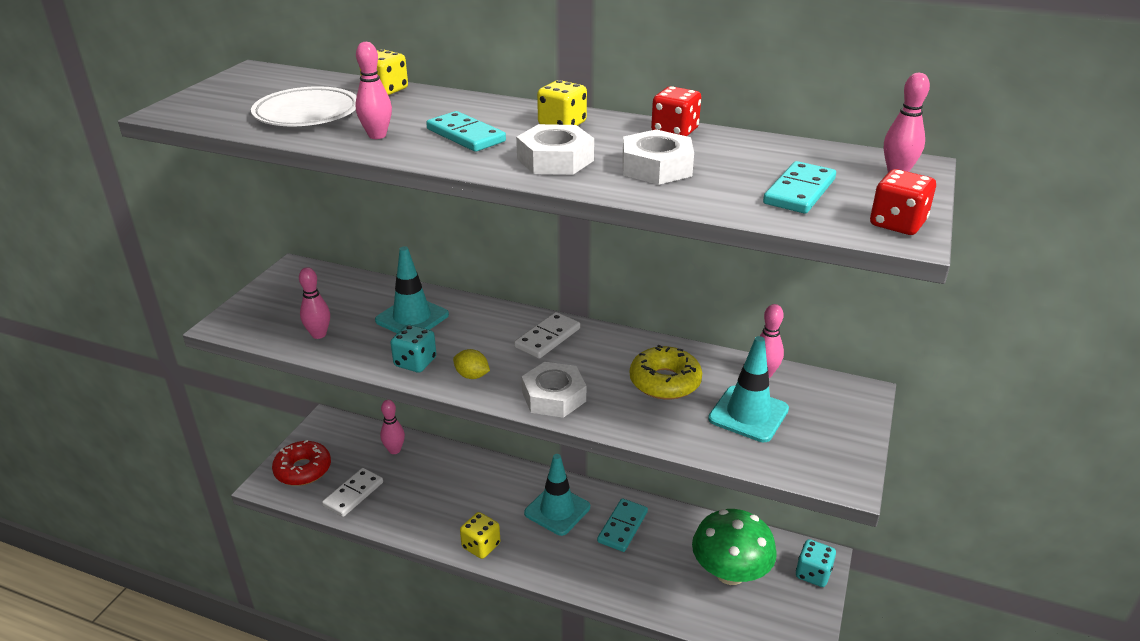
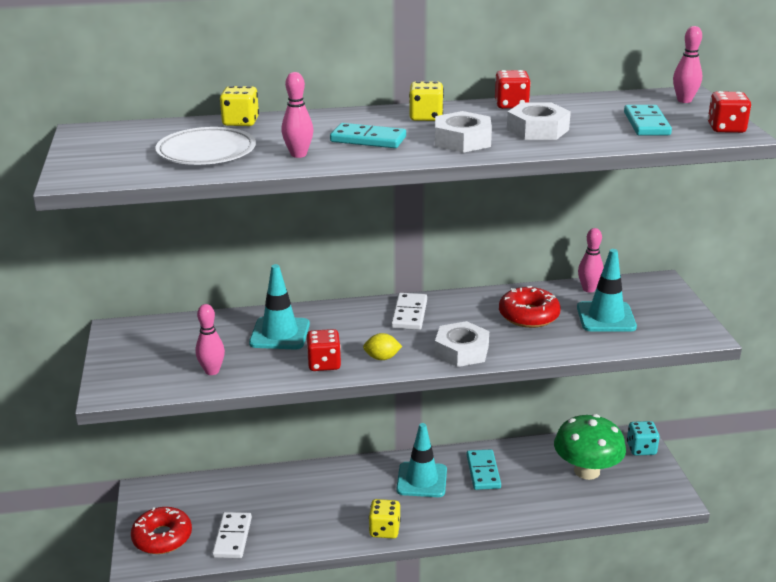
camera: 30 degrees left, 5 degrees down
(394, 450) = (236, 489): pink bowling pin -> none
(415, 362) = (324, 364): turquoise dice -> red dice
(665, 382) = (528, 315): yellow donut -> red donut

